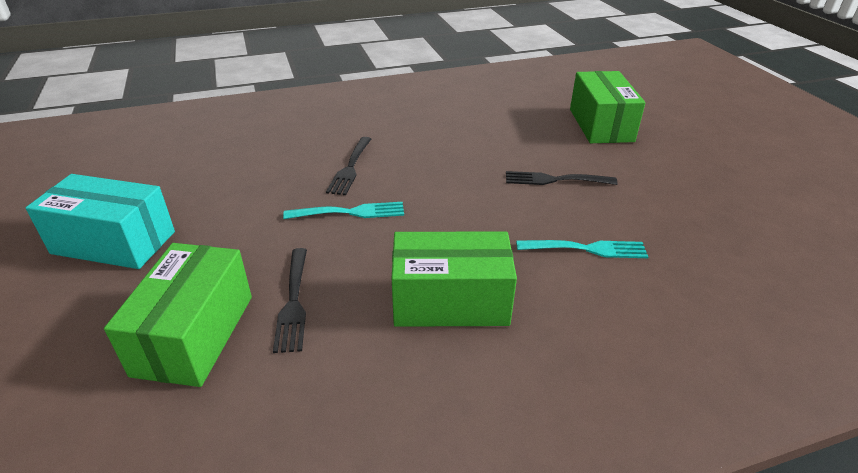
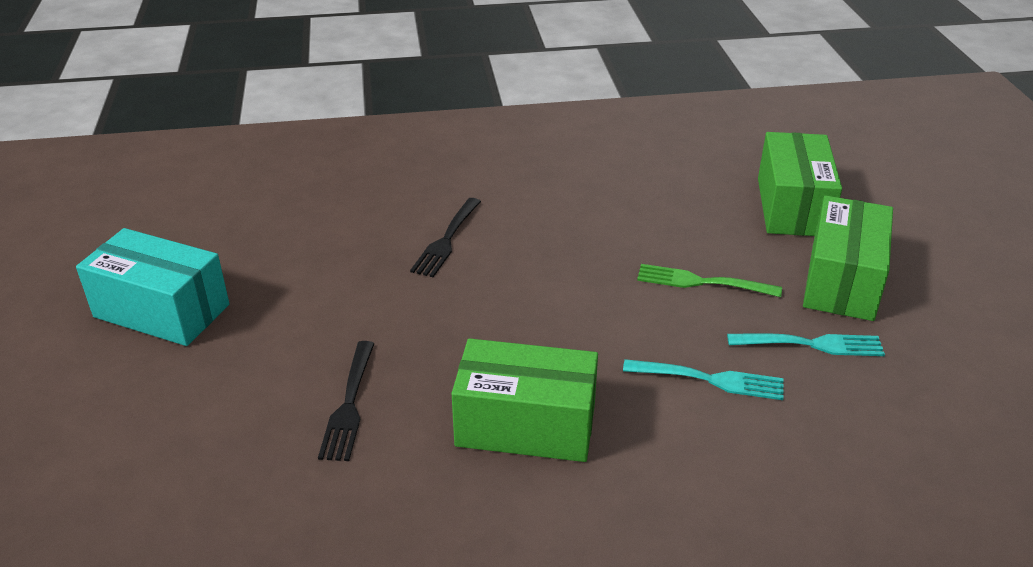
camera: 10 degrees right, 0 degrees up
(194, 334) = (238, 428): green box -> green box (841, 281)
(349, 212) = (433, 301): turquoise fork -> turquoise fork (810, 344)
(555, 180) = (703, 282): black fork -> green fork

